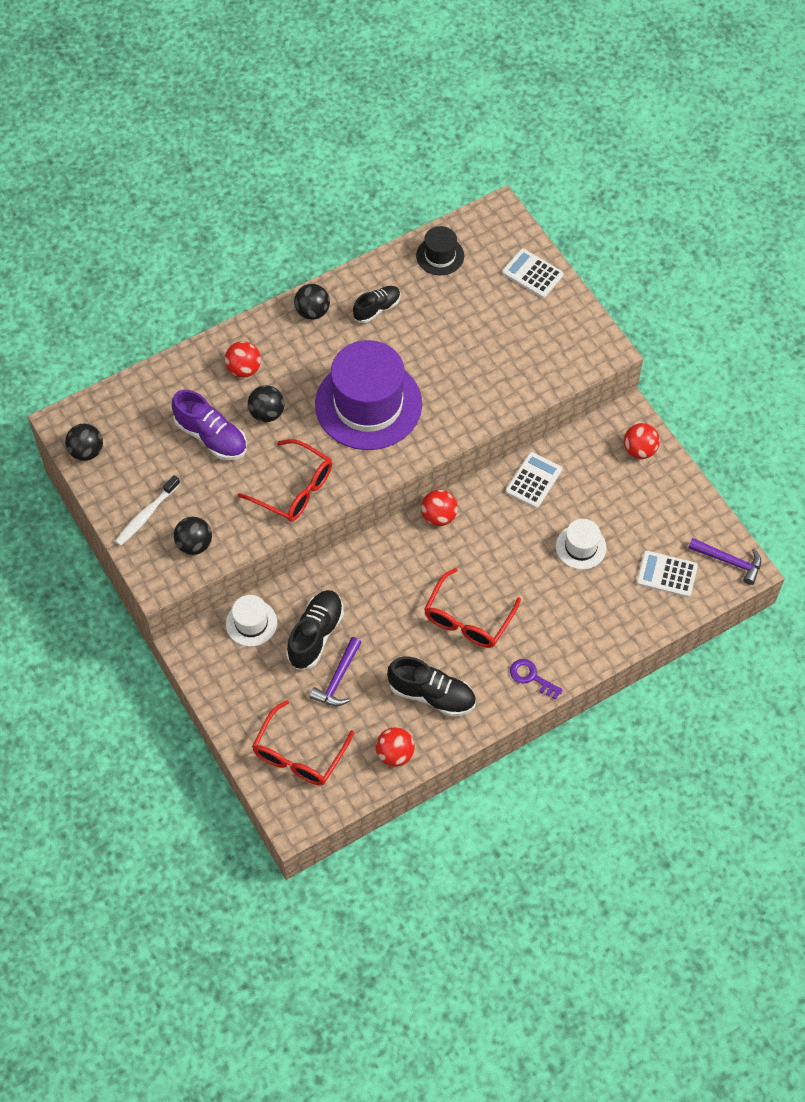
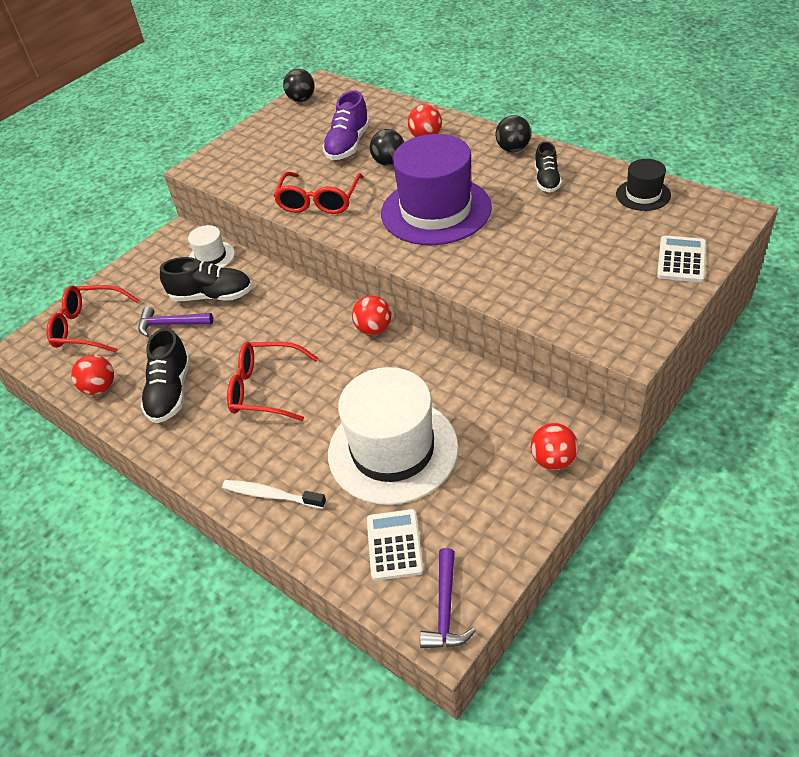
camera: 75 degrees right, 15 degrees down
(146, 515) = (256, 142): white toothbrush -> white toothbrush (271, 495)
(194, 544) = (239, 172): black ball -> none
(377, 308) = (547, 180): black shoe -> black shoe turned 60 degrees clockwise
(532, 677) = (212, 462): purple key -> none
(533, 480) = (455, 383): white calculator -> none
(581, 547) = (392, 450): white hat -> white hat, size x2.13

